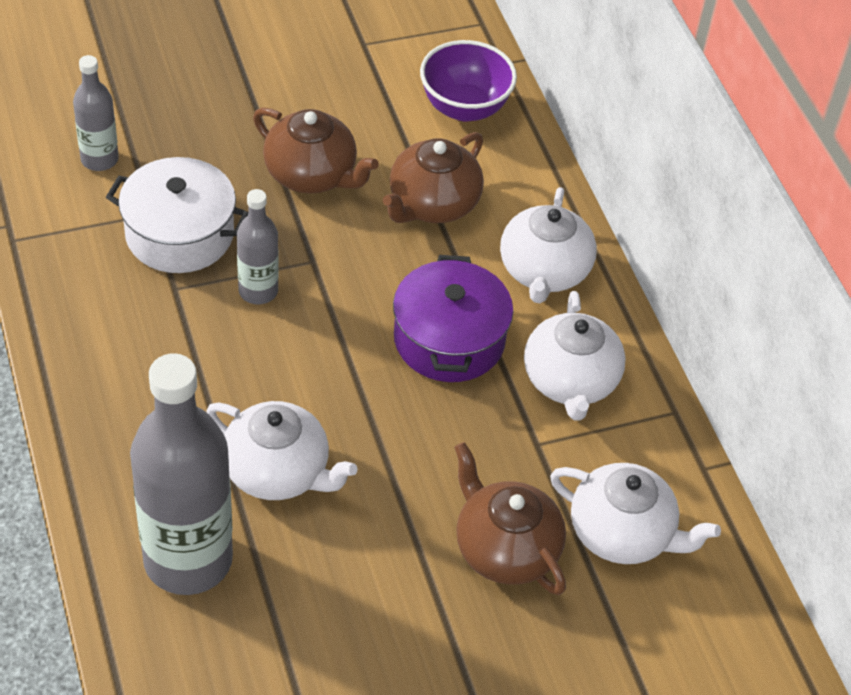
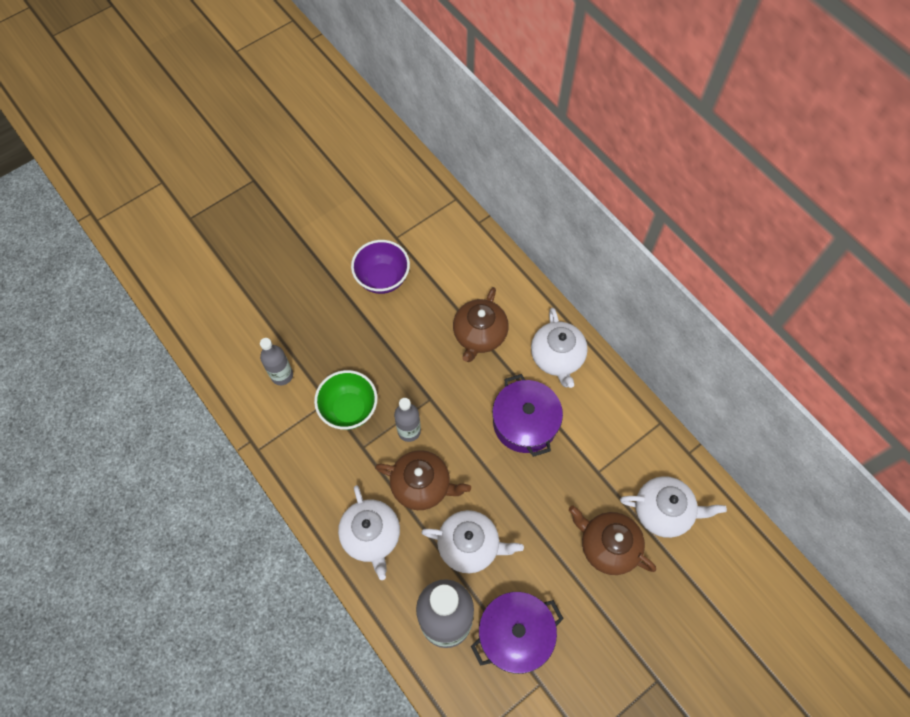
camera: 15 degrees left, 15 degrees up
(179, 234) = (349, 409): white pot -> green bowl
(291, 617) = (515, 634): none -> purple pot
(311, 175) = (405, 340): brown teapot -> brown teapot (422, 485)
(464, 108) = (470, 262): purple bowl -> purple bowl (382, 279)
(570, 381) = (599, 425): white teapot -> white teapot (371, 536)

